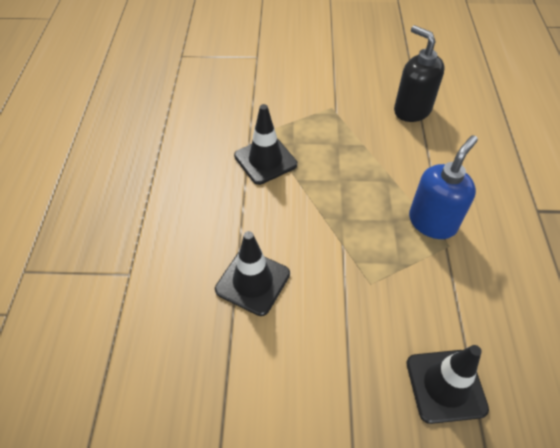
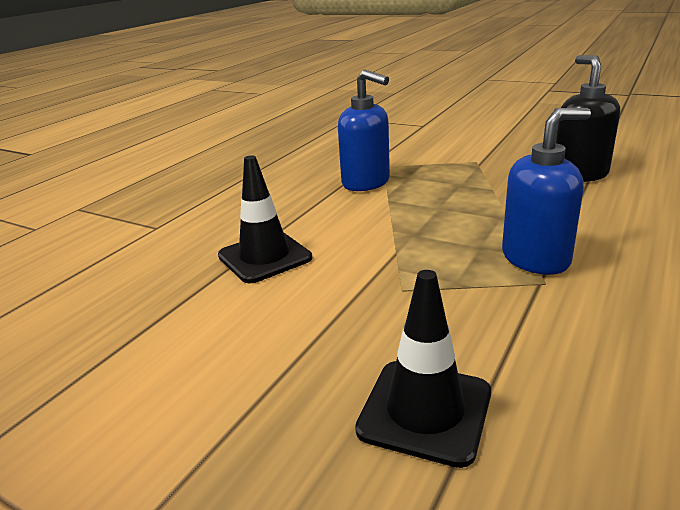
camera: 30 degrees right, 25 degrees down
(265, 160) = (366, 183): black traffic cone -> blue soap dispenser

